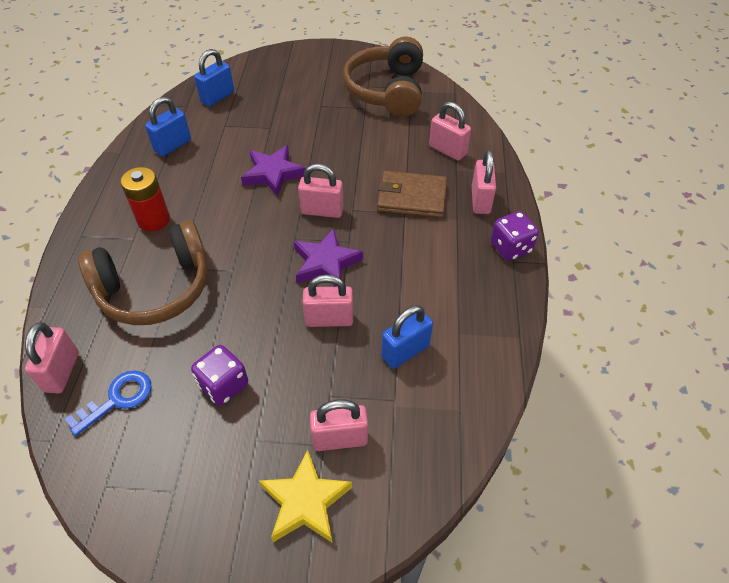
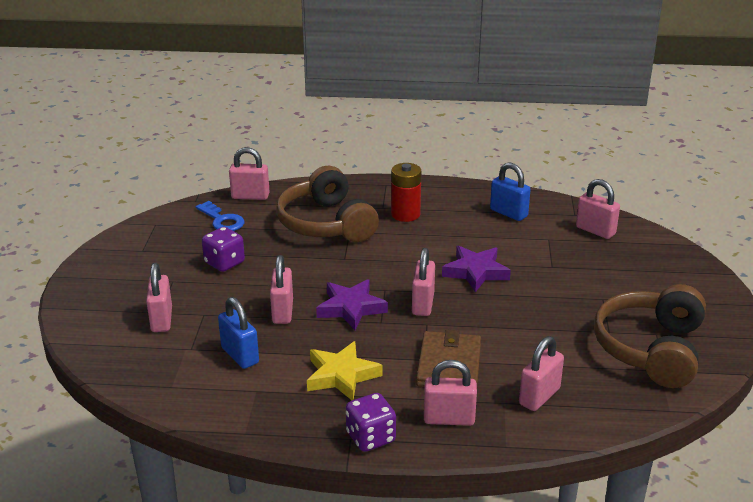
camera: 90 degrees right, 20 degrees down
(217, 97) = (595, 230): blue padlock -> pink padlock
(305, 501) = (115, 305): yellow star -> yellow star (341, 375)
(387, 91) = (651, 349): brown headphones -> brown headphones turned 75 degrees counterclockwise

